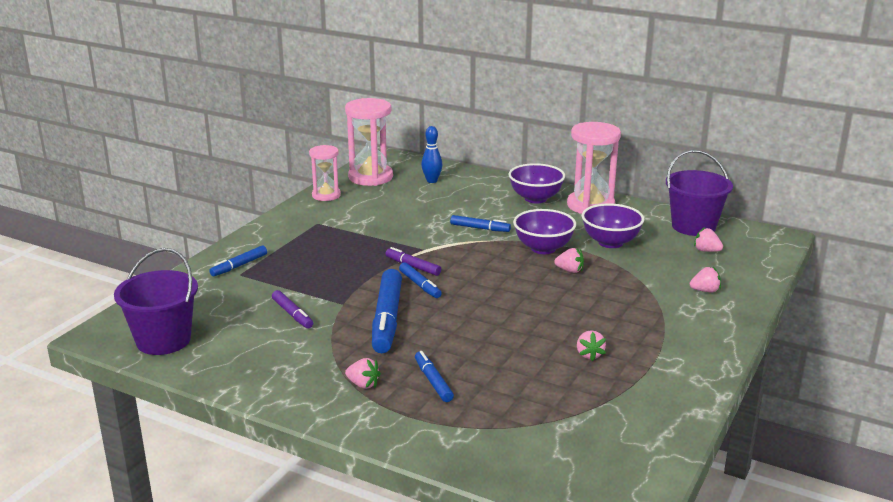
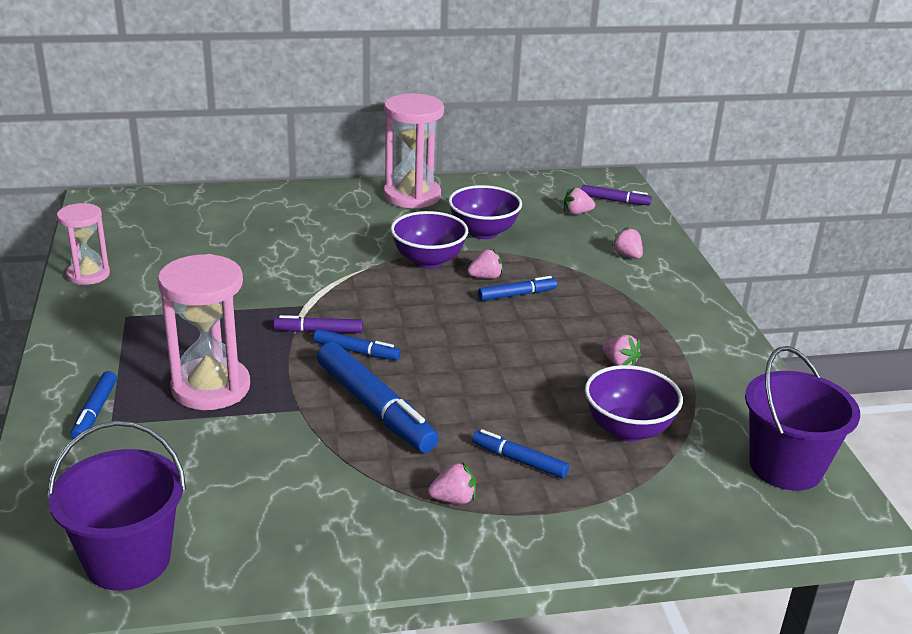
camera: 40 degrees left, 5 degrees up
(292, 314) = (255, 448): purple marker -> purple marker (615, 200)
(370, 177) = (116, 233): pink hourglass -> pink hourglass (211, 388)
(432, 181) = (201, 216): blue bowling pin -> none
(480, 228) = (332, 259): blue marker -> blue marker (517, 295)
(535, 198) = (346, 204): purple bowl -> purple bowl (628, 429)
(693, 226) = (534, 190): purple bucket -> purple bucket (785, 466)
(705, 291) = (627, 255): pink strawberry -> pink strawberry turned 75 degrees counterclockwise

